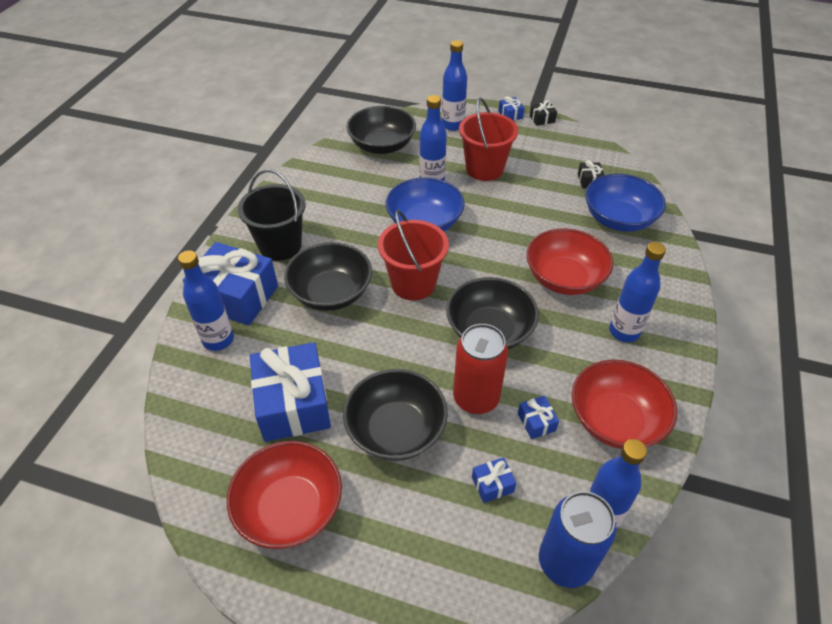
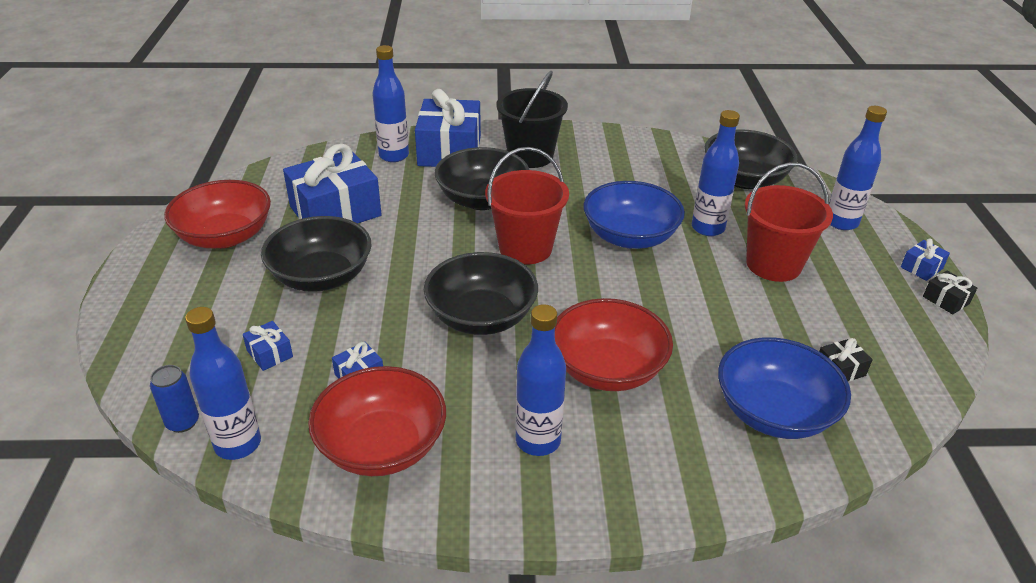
camera: 70 degrees right, 10 degrees down
(476, 398) = (378, 323): red can -> none
(565, 562) = (182, 422): blue can -> blue can, size x0.54

